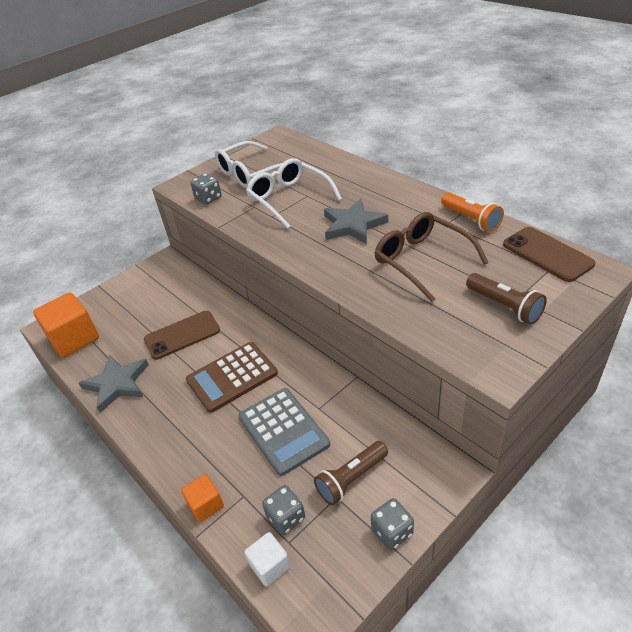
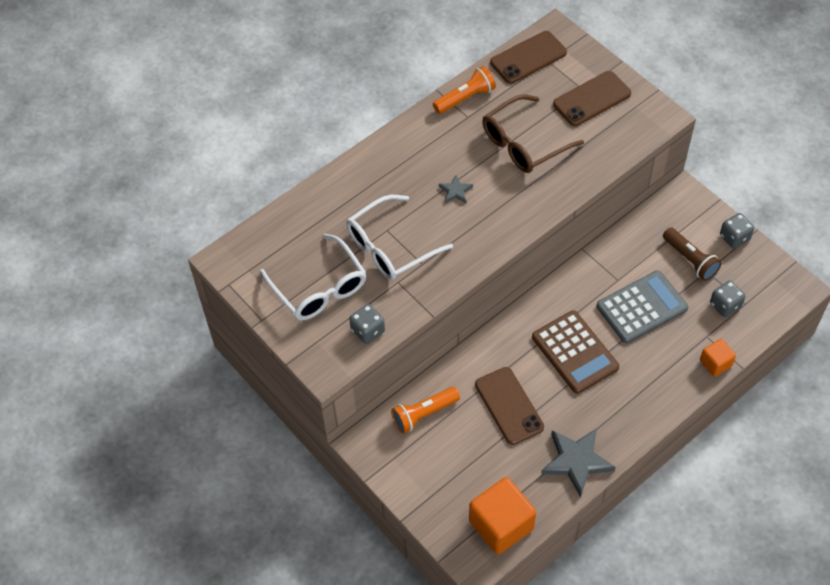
camera: 90 degrees left, 15 degrees up
(184, 287) = (424, 414): none -> orange flashlight
(270, 566) = (764, 316): white cube -> none
(353, 225) = (455, 191): grey star -> grey star, size x0.49
(504, 306) = (591, 99): brown flashlight -> brown phone

